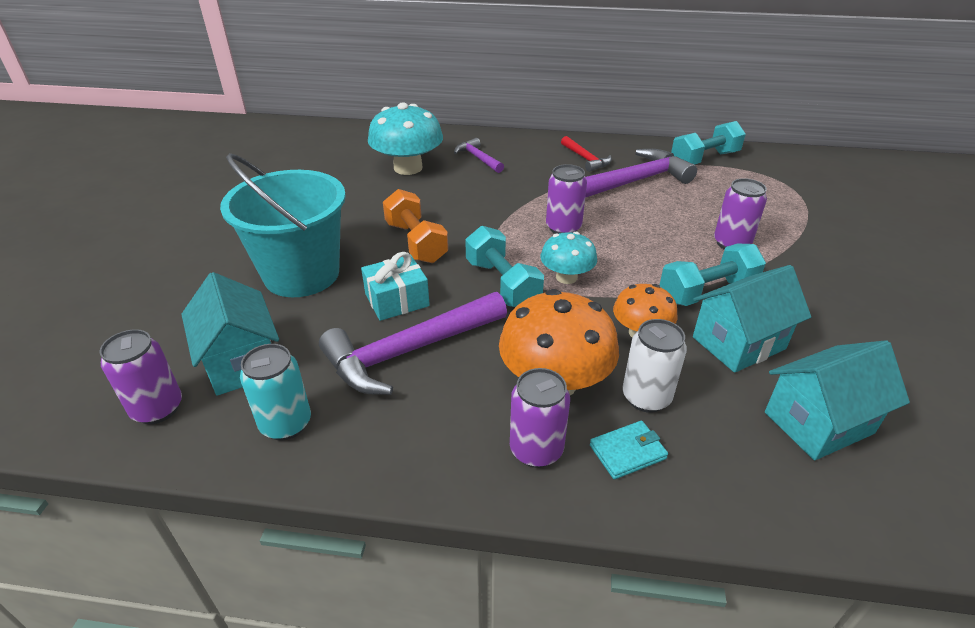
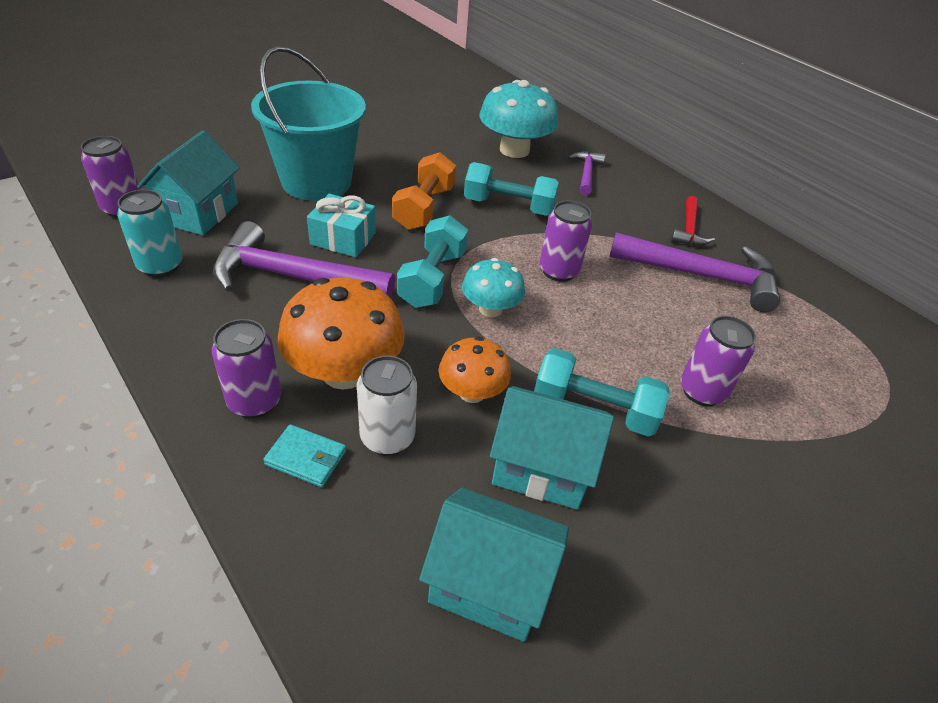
camera: 40 degrees right, 5 degrees up
(704, 159) = (827, 303): turquoise dumbbell -> turquoise dumbbell (508, 206)

